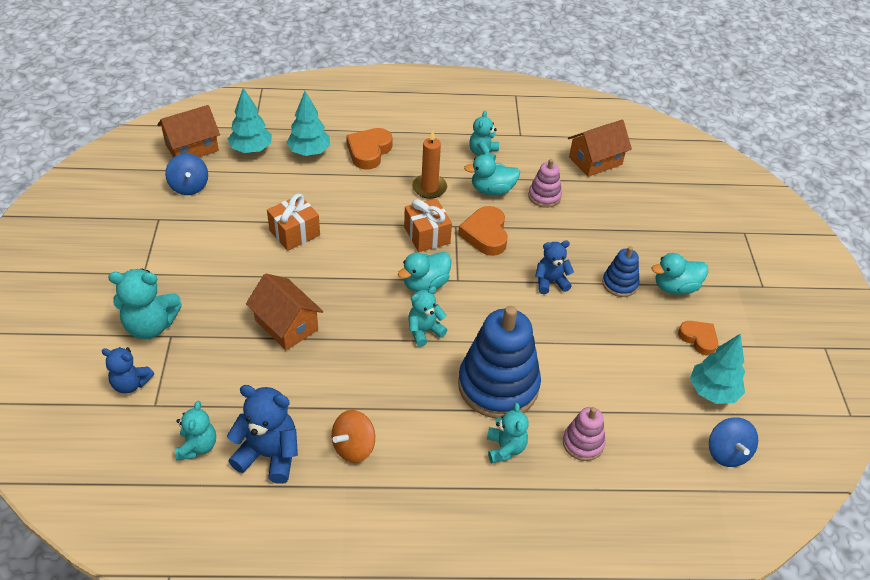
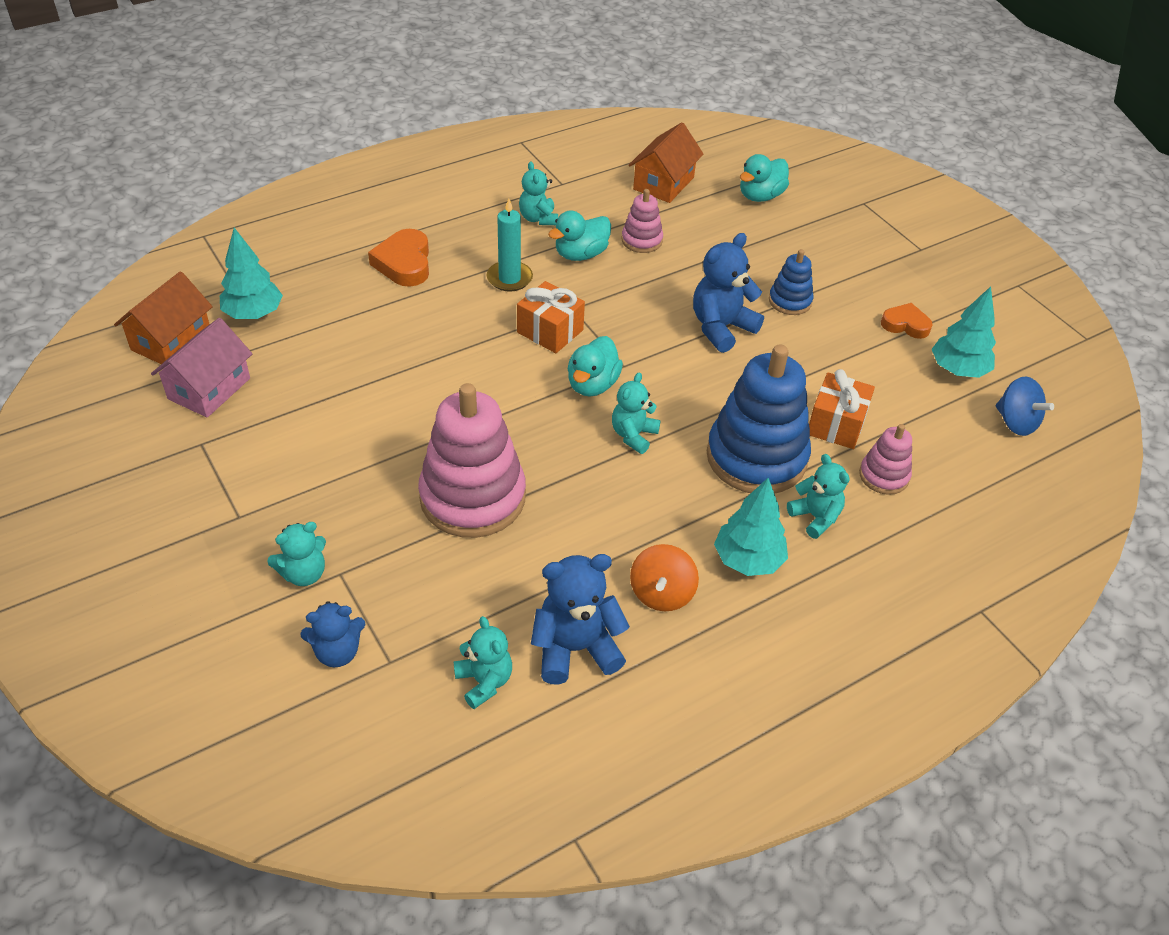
camera: 30 degrees left, 0 degrees up
(151, 326) = (304, 573): turquoise teddy bear -> turquoise teddy bear, size x0.64
(189, 186) = (209, 388): blue spinning top -> pink house
(286, 325) = (472, 497): orange house -> pink stacking toy
(294, 233) = (393, 390): orange gift -> orange gift (836, 424)
(309, 152) = (331, 290): turquoise tree -> turquoise tree (748, 560)
(429, 188) = (509, 278): orange candle -> turquoise candle
(485, 234) = (613, 305): orange heart -> none
(550, 282) = (721, 328): blue teddy bear -> blue teddy bear, size x1.56
(675, 287) = (844, 283): turquoise duck -> turquoise duck (760, 196)

